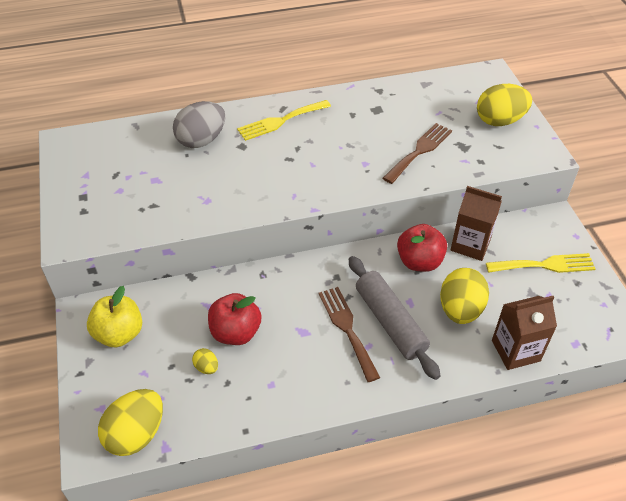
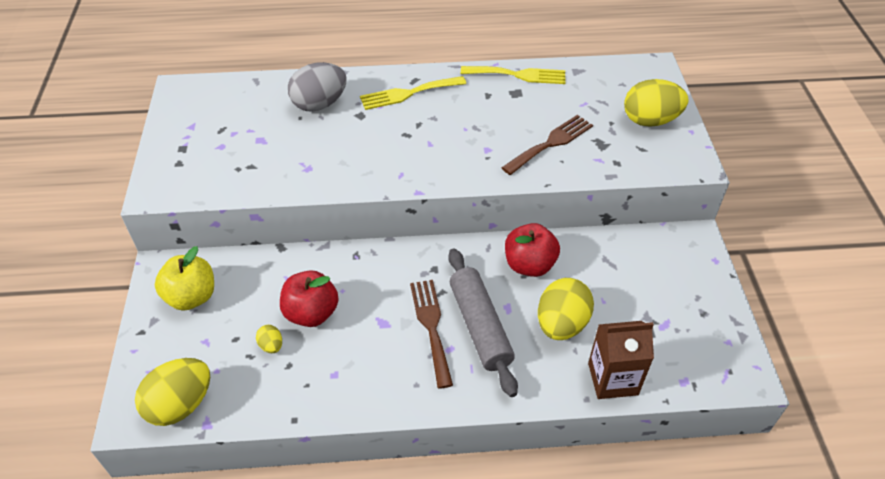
camera: 10 degrees right, 0 degrees up
(470, 244) = (591, 254): brown carton -> none
(545, 265) = (671, 288): yellow fork -> yellow fork (518, 75)

